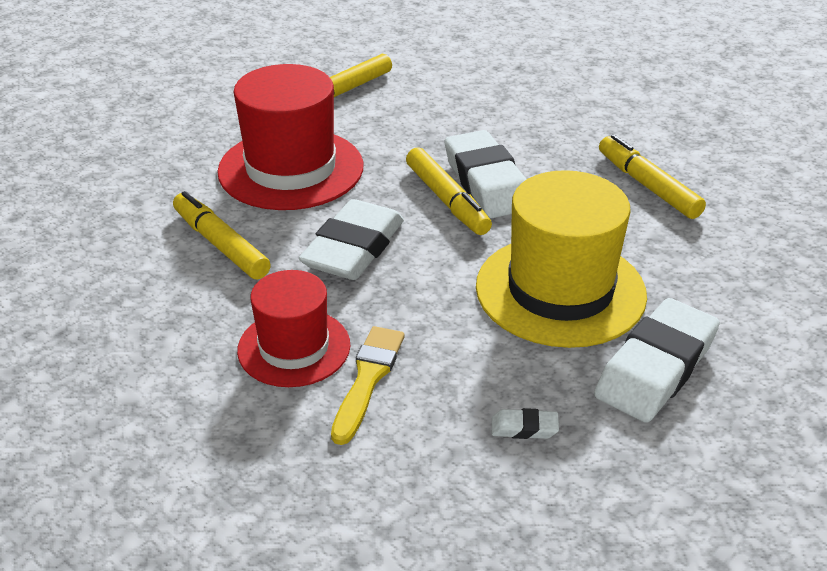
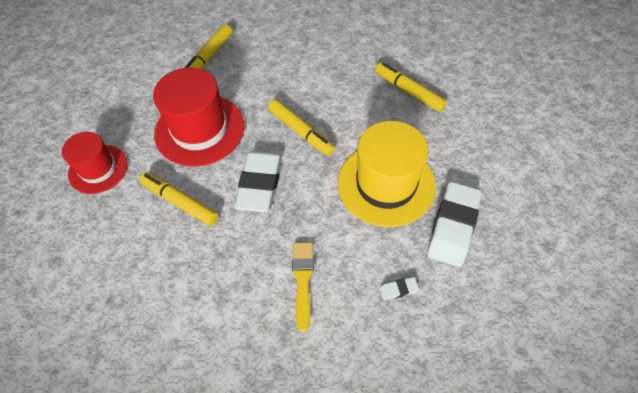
camera: 15 degrees left, 20 degrees up
(294, 347) = (253, 269): red hat -> red hat (98, 169)
(486, 182) = (319, 111): white eraser -> none

